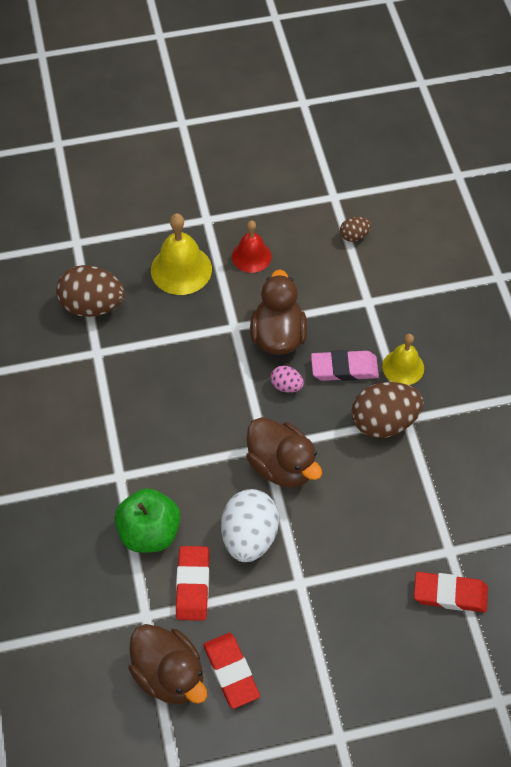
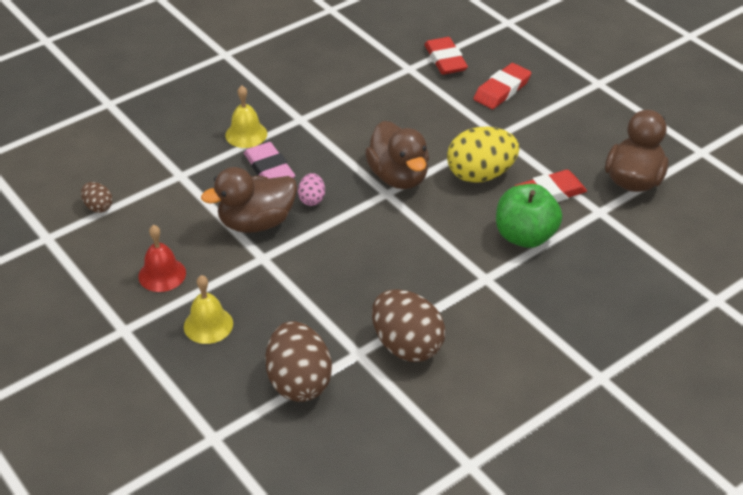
camera: 115 degrees left, 15 degrees down
(181, 269) = (208, 325): yellow bell -> yellow bell, size x0.65
(231, 672) = (601, 148): red eraser -> red eraser (502, 90)
(249, 536) = (480, 175): white egg -> yellow egg
(281, 466) = (398, 177): brown duck -> brown duck turned 135 degrees clockwise
(384, 422) = (312, 130): brown egg -> brown egg (407, 345)

